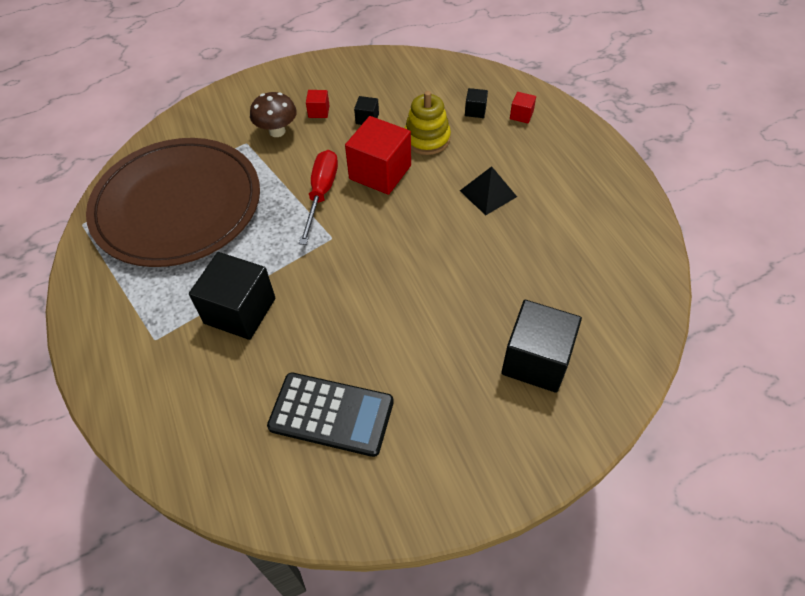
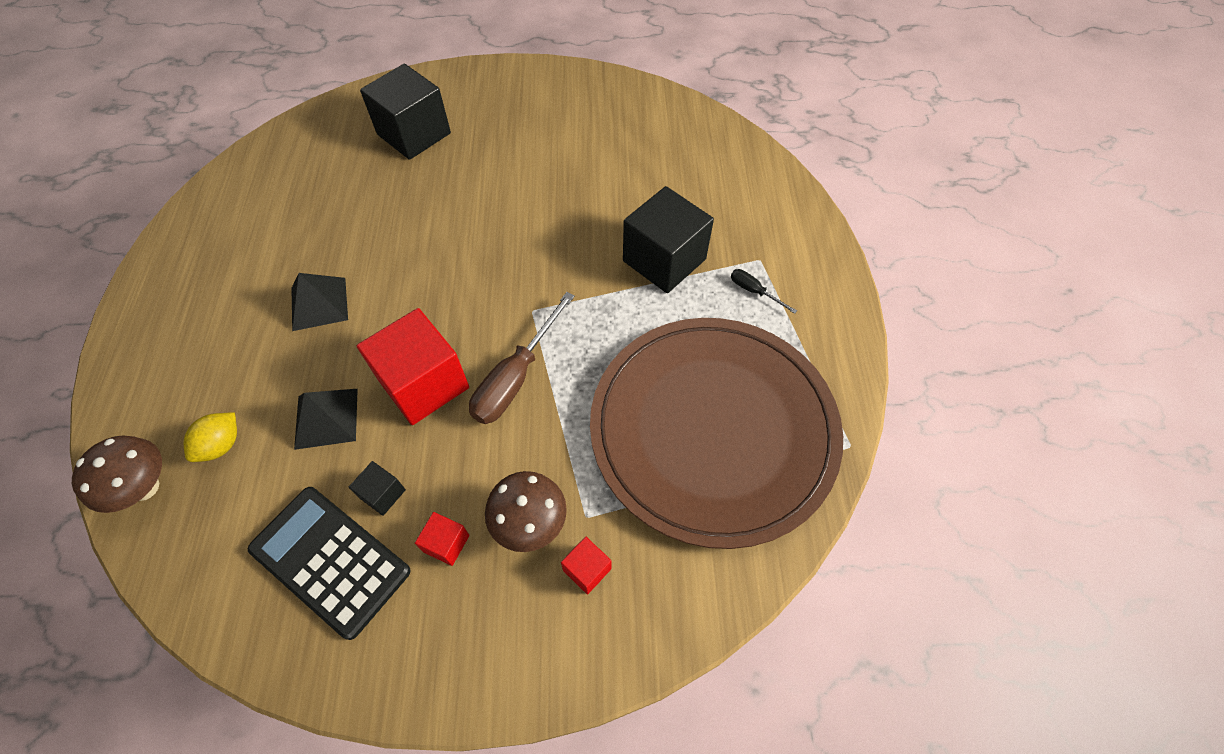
camera: 160 degrees left, 5 degrees up
(157, 308) = (754, 291): none -> black screwdriver
(321, 194) = (516, 377): red screwdriver -> brown screwdriver
(331, 414) = (608, 148): black calculator -> black calculator (330, 560)
(427, 139) = (326, 418): yellow stacking toy -> black pyramid
(475, 111) = (221, 445): black cube -> yellow lemon
(497, 85) = (145, 487): none -> brown mushroom
(521, 115) = (170, 410): red cube -> red cube (587, 569)

